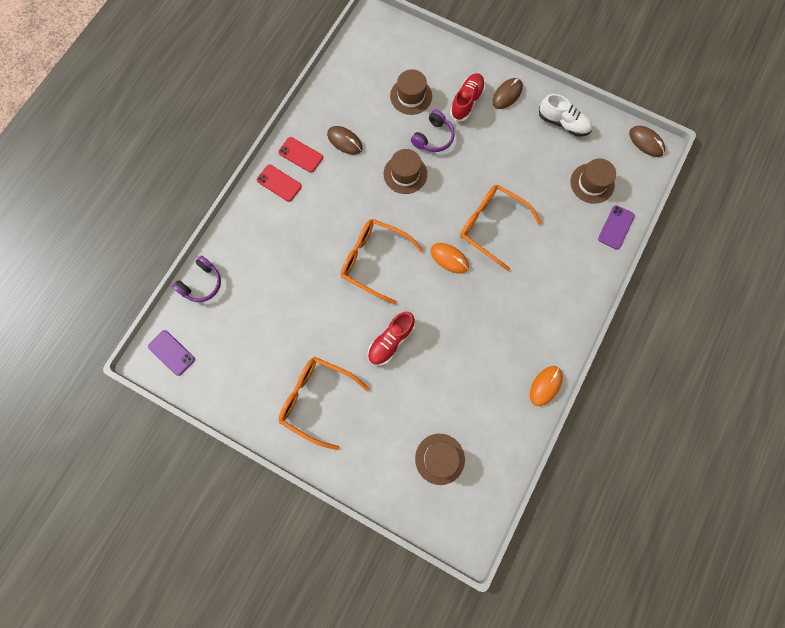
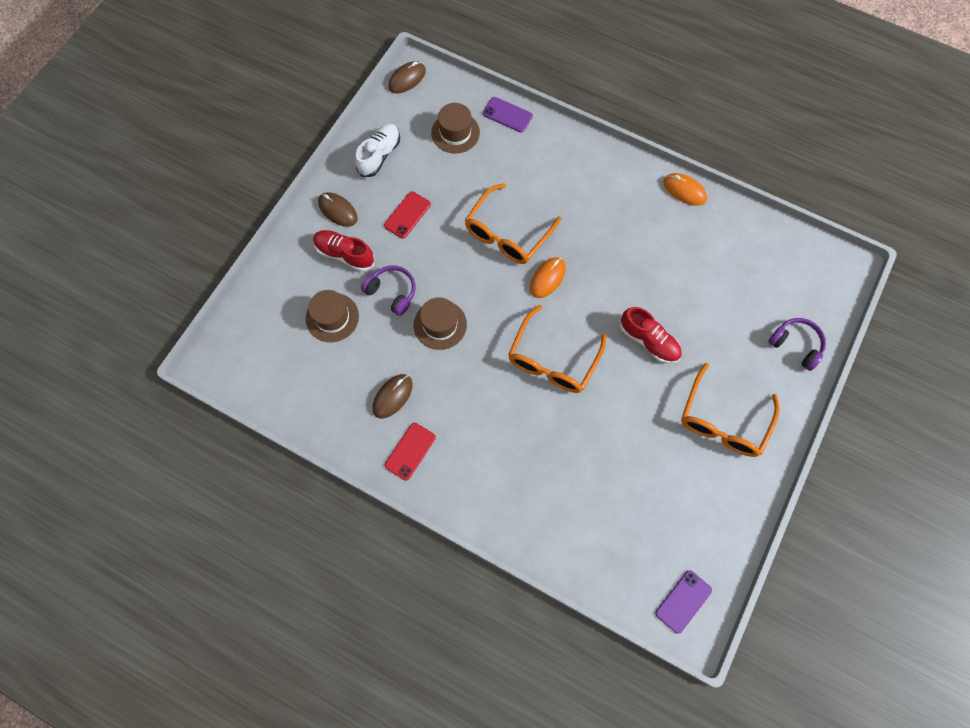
camera: 90 degrees left, 5 degrees down
(202, 283) = (590, 569): purple headphones -> purple headphones (796, 345)
(279, 183) = (450, 477): red phone -> red phone (407, 215)
(439, 459) = (771, 292): brown hat -> none

